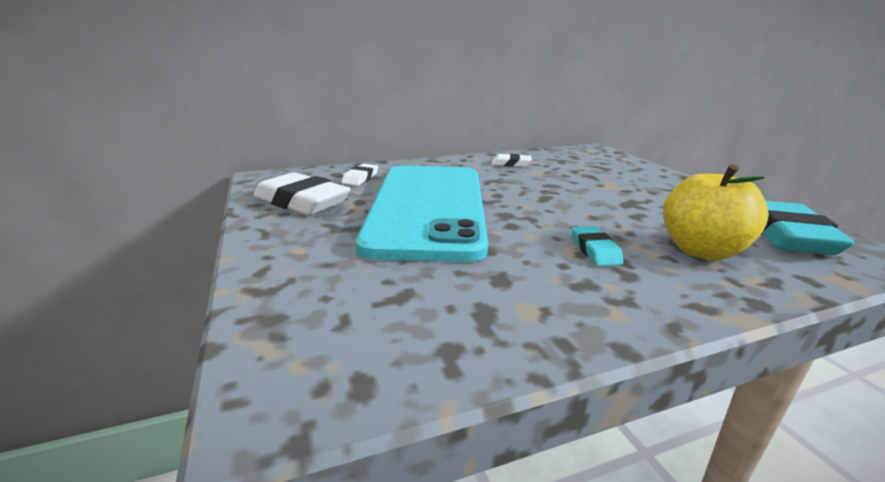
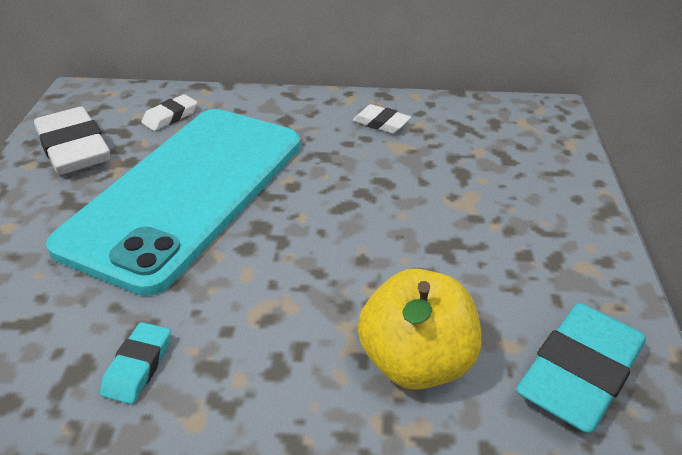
camera: 25 degrees right, 15 degrees up
(595, 250) = (287, 319): turquoise eraser -> turquoise eraser (138, 366)

